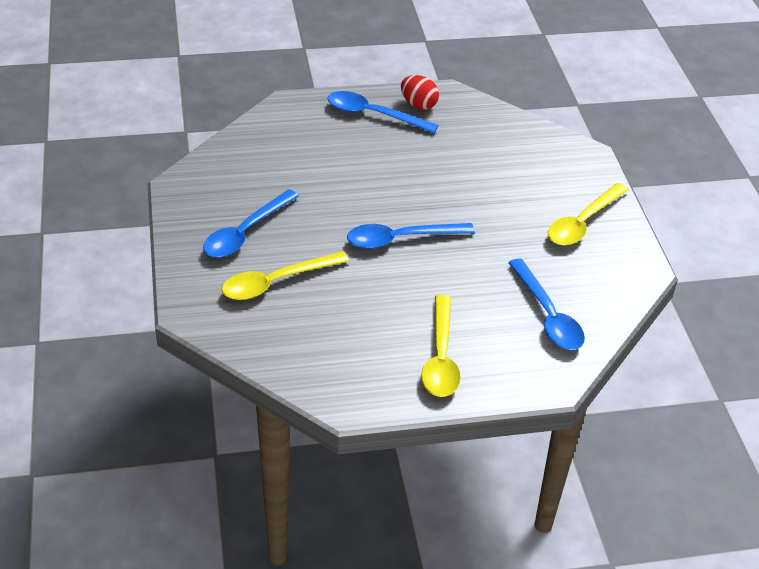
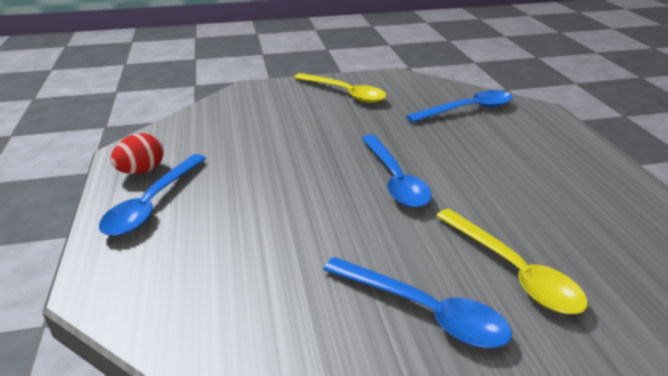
camera: 90 degrees left, 10 degrees down
(440, 357) = (554, 156): yellow spoon -> none

